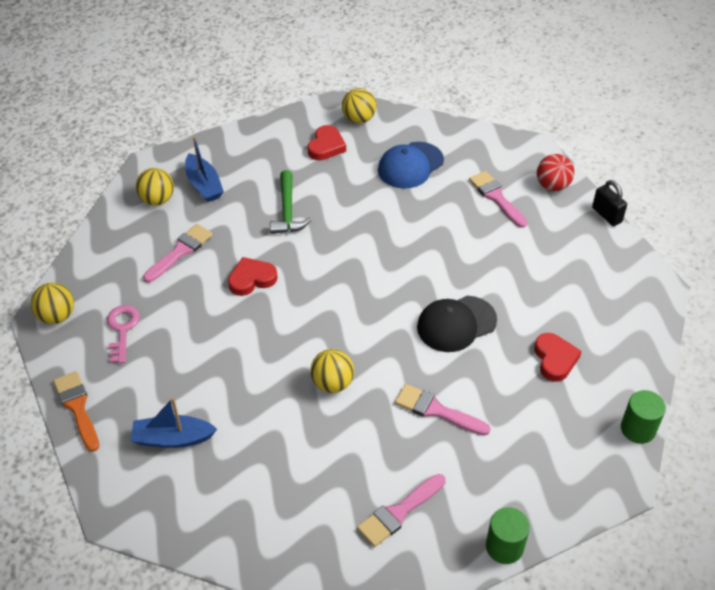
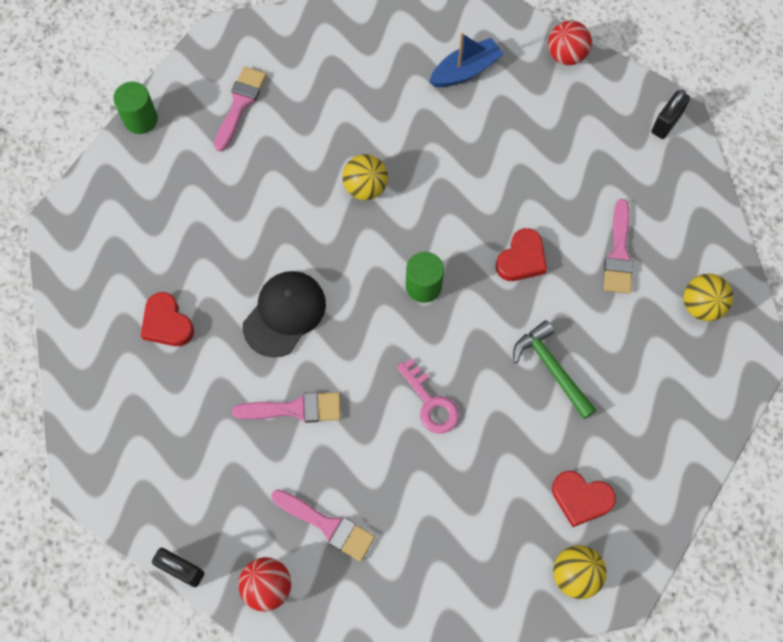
camera: 150 degrees right, 20 degrees up
(57, 316) = (666, 123): yellow ball -> black padlock
(77, 407) = (566, 55): orange brush -> red ball
(122, 329) = (595, 141): pink key -> pink key (430, 403)
(204, 185) = (671, 355): blue boat -> none
(326, 146) = (581, 498): red heart -> red heart turned 60 degrees counterclockwise
(410, 165) = (459, 523): blue cap -> none
(436, 410) = (255, 209): pink brush -> pink brush (295, 409)
(638, 429) = (60, 285): green cylinder -> green cylinder (423, 286)

